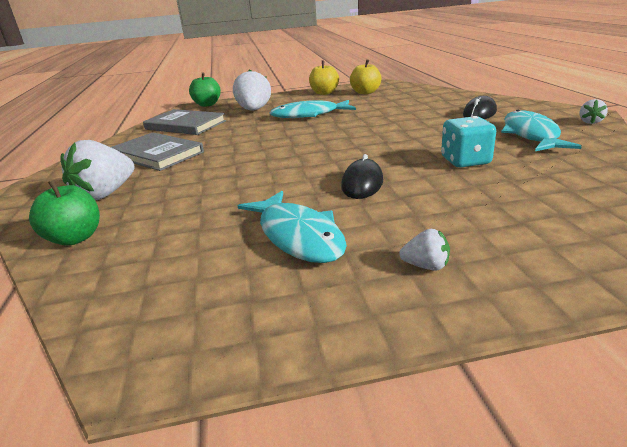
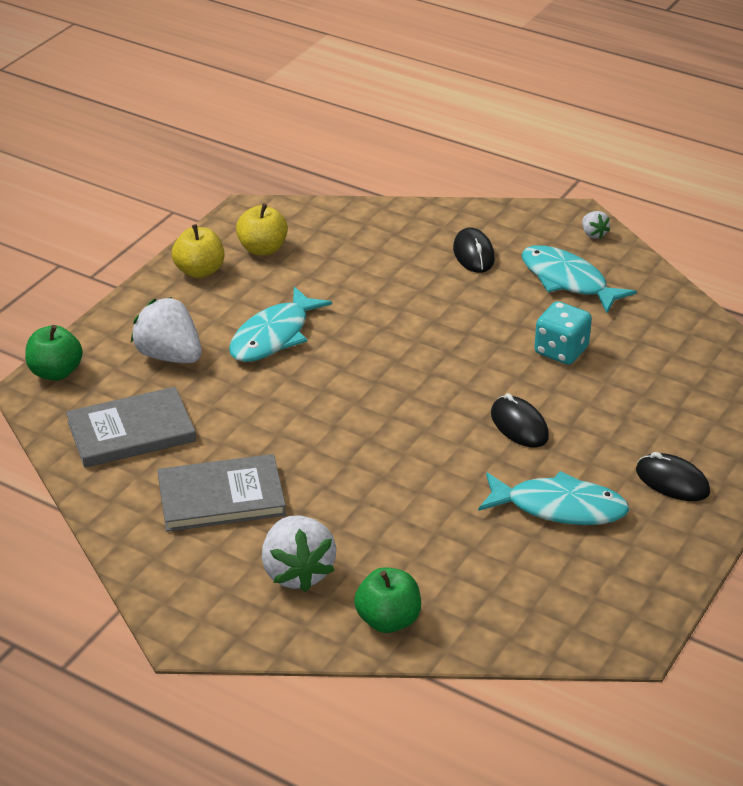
camera: 50 degrees left, 10 degrees up
(426, 266) = (672, 481): white strawberry -> black mouse

